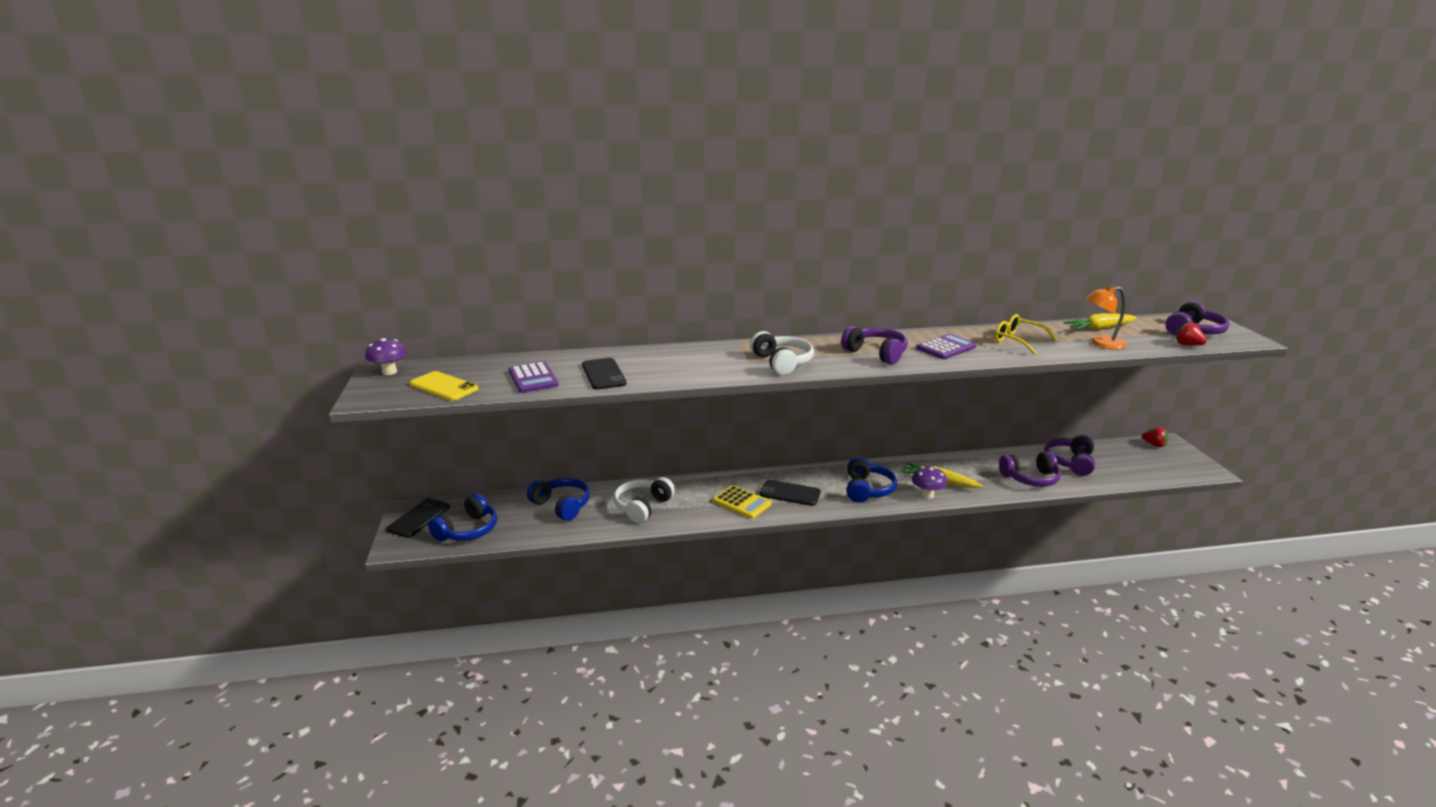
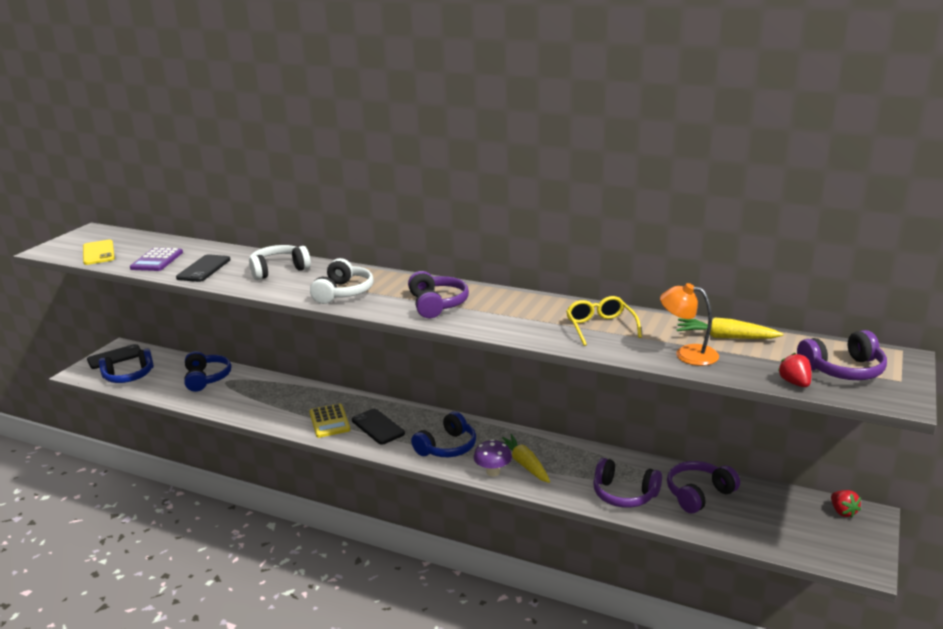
camera: 35 degrees right, 0 degrees up
(389, 372) = (91, 234): purple mushroom -> none
(643, 507) = (256, 399): white headphones -> white headphones (279, 270)
(946, 348) = (512, 315): purple calculator -> none

